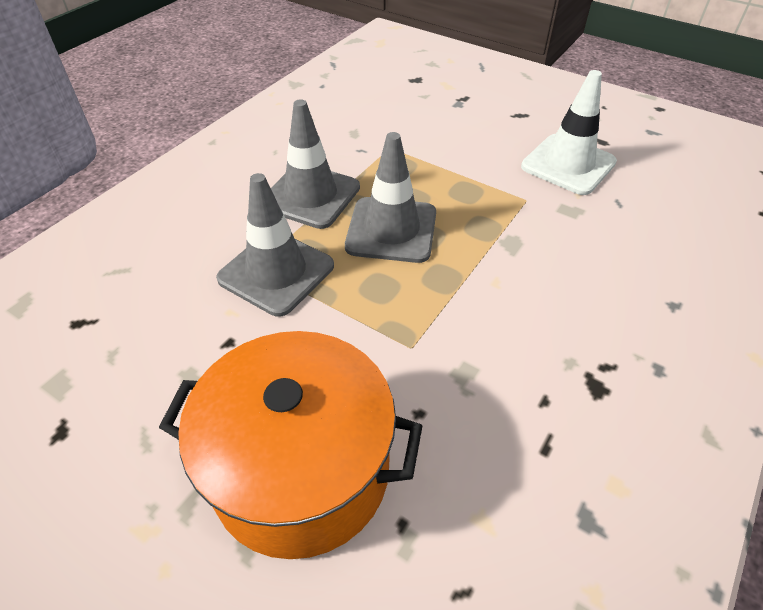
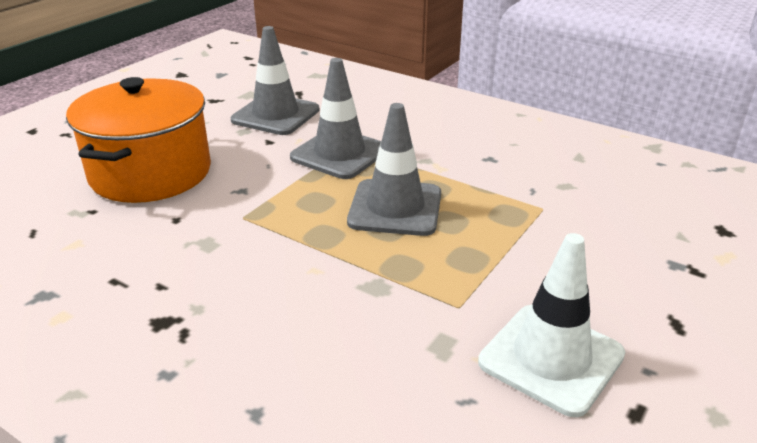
camera: 90 degrees right, 15 degrees down
(310, 196) = (444, 164): grey traffic cone -> grey traffic cone (275, 115)

